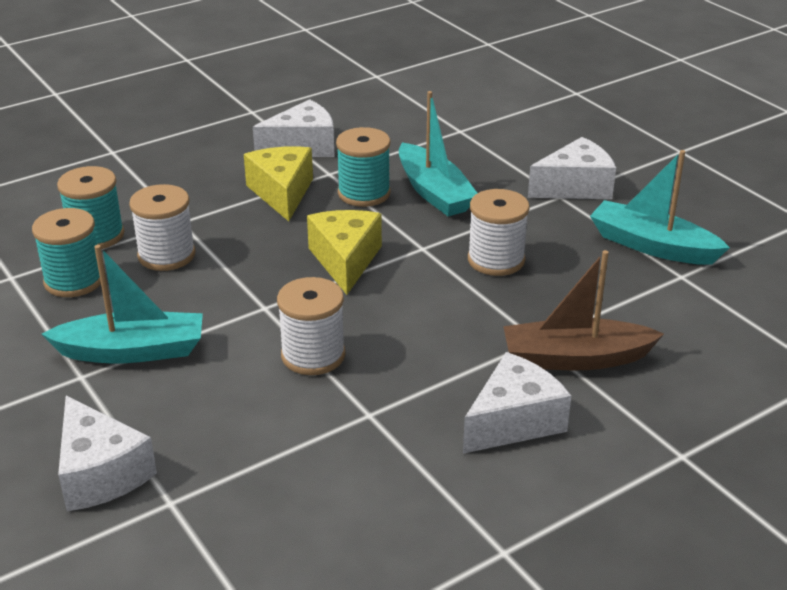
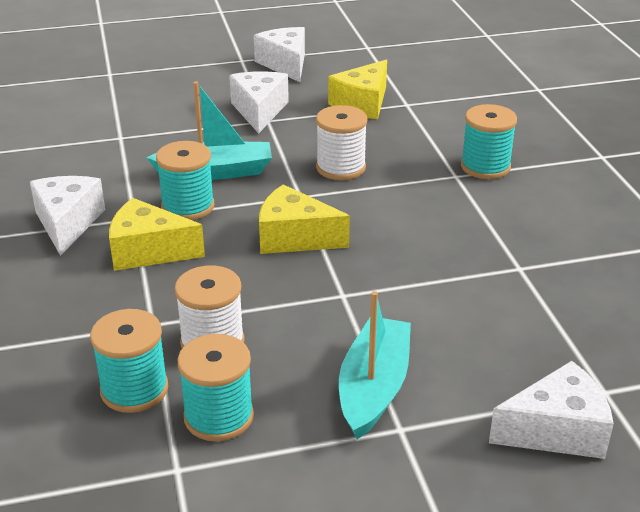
camera: 70 degrees left, 0 degrees up
(313, 355) = (429, 281): white spool -> none
(513, 421) = (549, 207): white cheese -> white cheese (285, 64)
(575, 358) = (485, 167): brown boat -> turquoise spool
(652, 246) = (362, 104): turquoise boat -> yellow cheese

